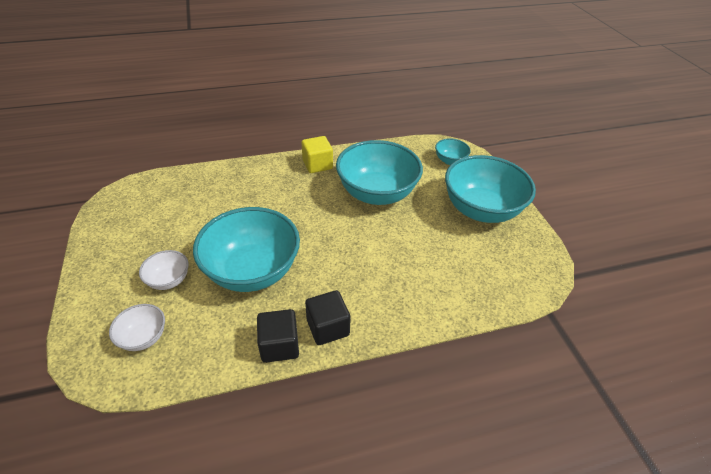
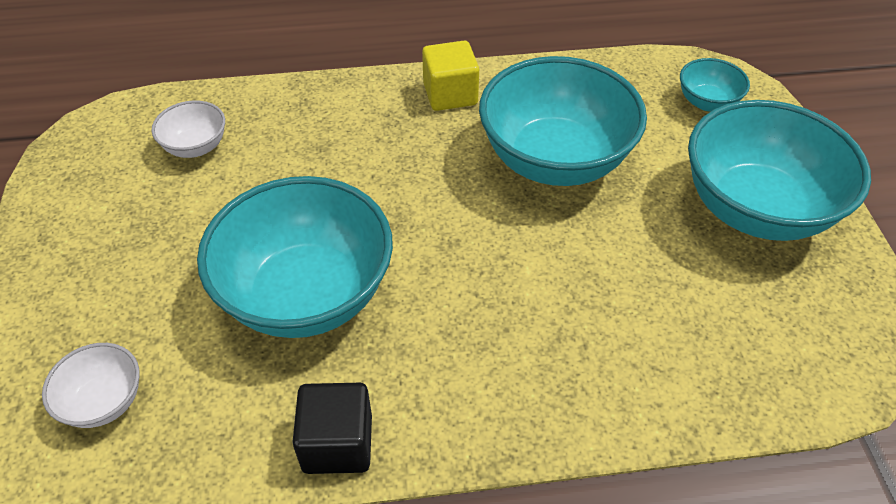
camera: 10 degrees right, 5 degrees up
(169, 280) = (159, 298): white bowl -> white bowl (196, 147)
(328, 327) = (429, 418): black cube -> none

